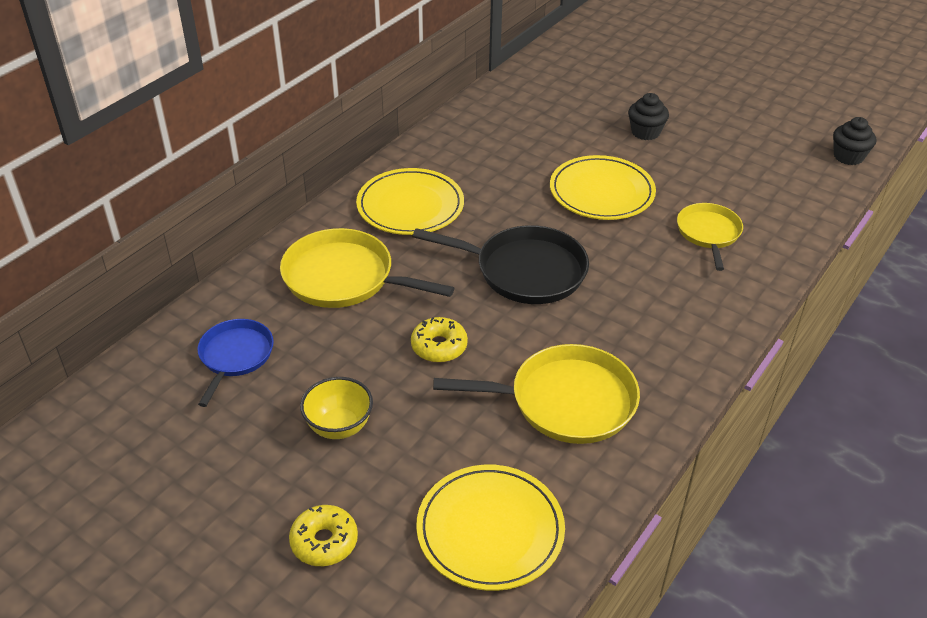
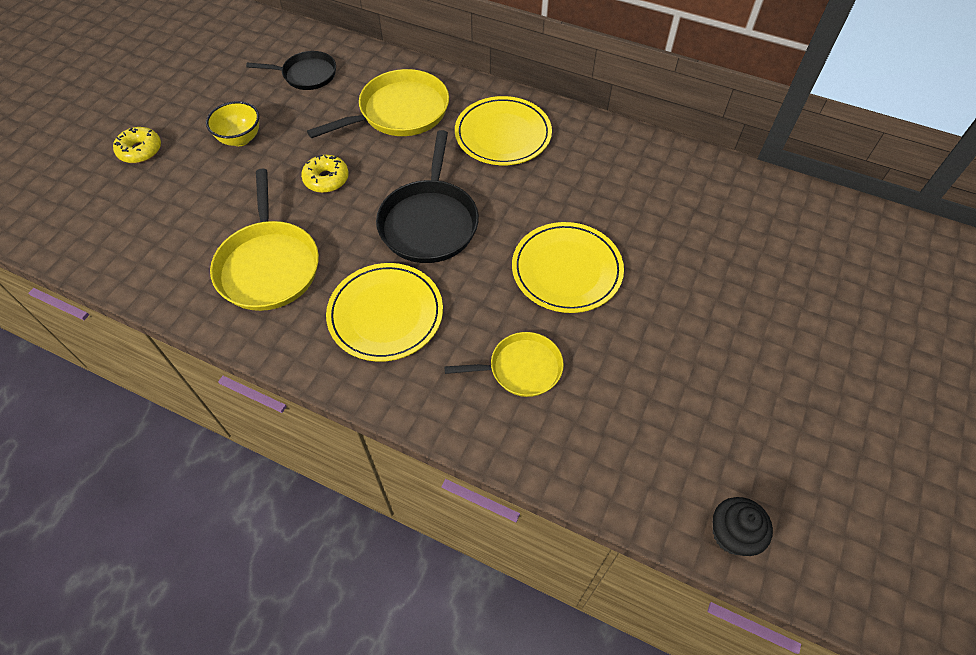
camera: 80 degrees right, 15 degrees up
(235, 356) = (307, 75): blue pan -> black pan
(344, 278) = (399, 112): yellow pan -> yellow pan turned 45 degrees clockwise
(490, 530) = (141, 233): yellow plate -> yellow plate (385, 314)
(645, 132) = (695, 303): black cupcake -> none

